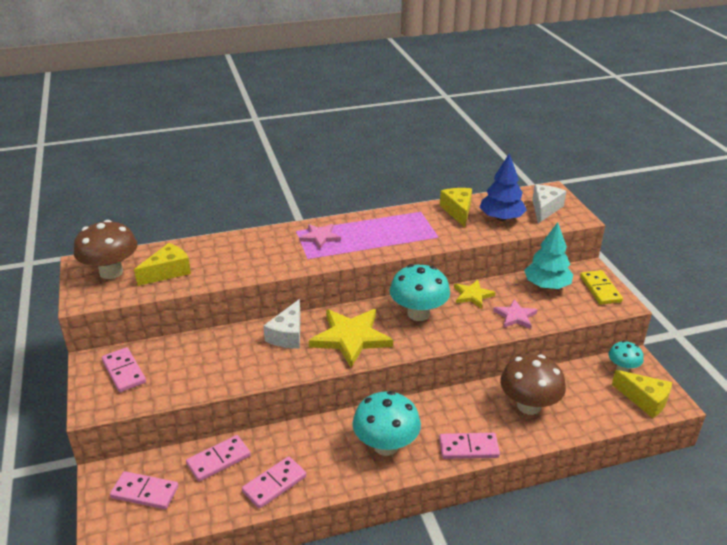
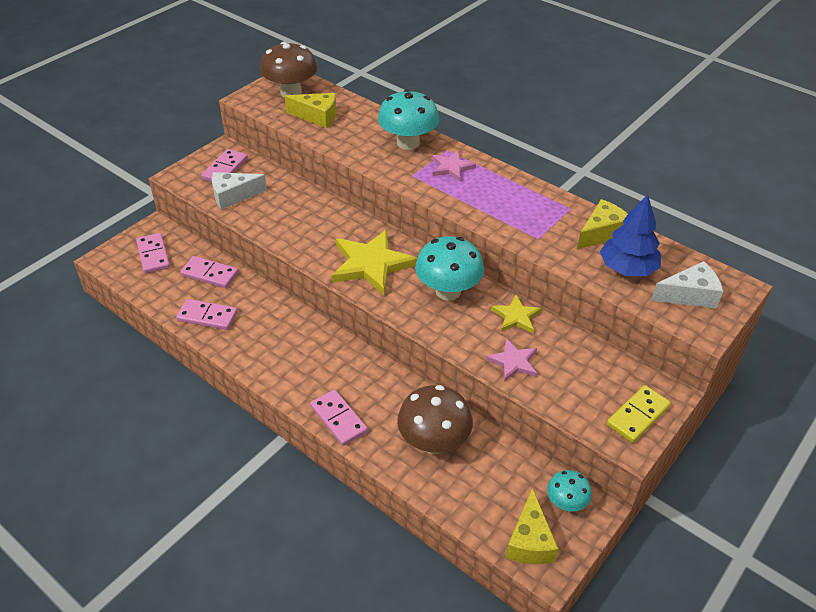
camera: 55 degrees right, 10 degrees up
(288, 335) = (341, 226): white cheese -> white cheese (233, 196)
(386, 445) = (298, 362): turquoise mushroom -> turquoise mushroom (408, 143)
(547, 285) = (595, 367): turquoise tree -> none

